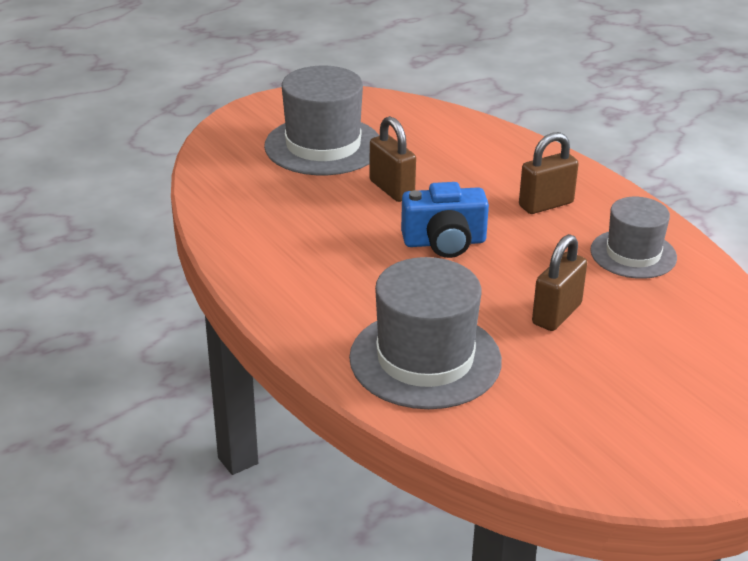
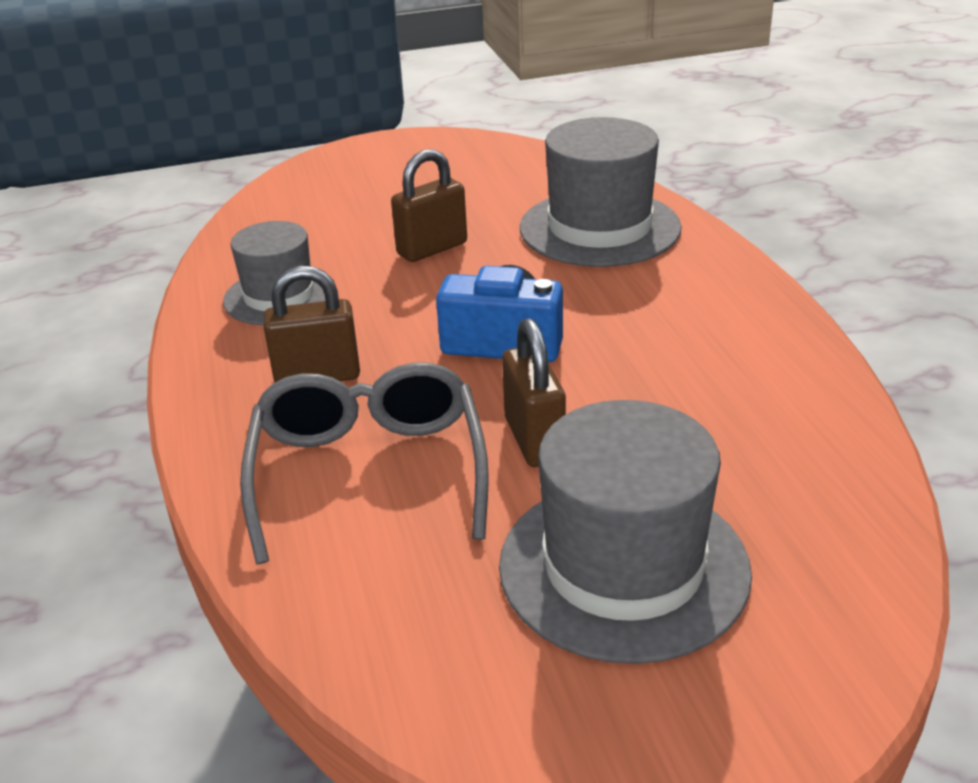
camera: 160 degrees left, 0 degrees up
(469, 163) = (369, 473): none -> grey glasses

